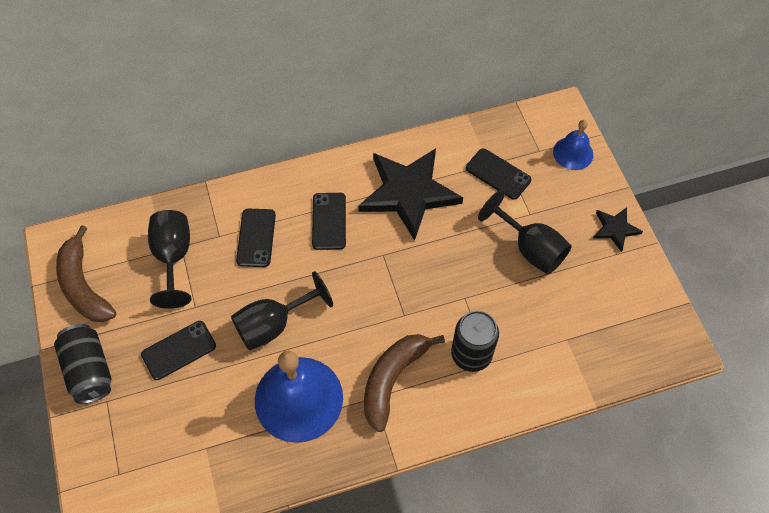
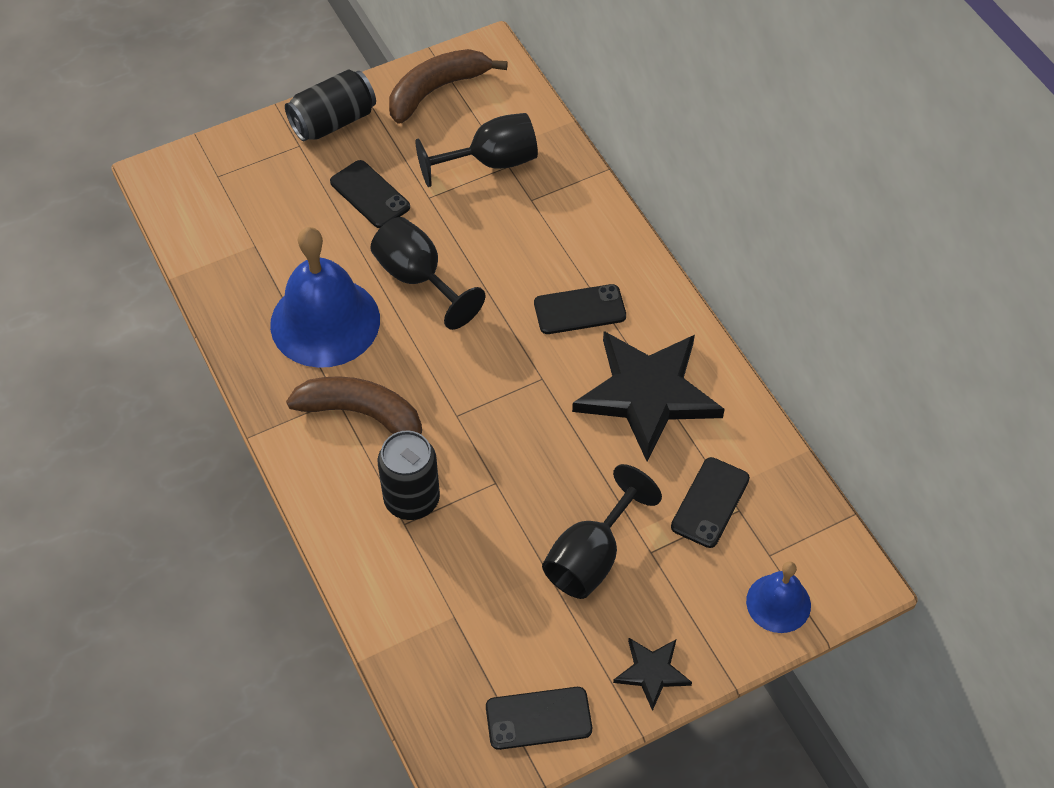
camera: 80 degrees right, 5 degrees down
(256, 238) = (537, 237): black phone -> black phone (538, 718)

